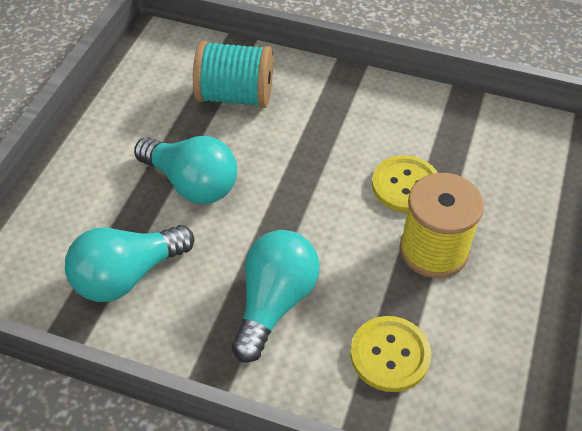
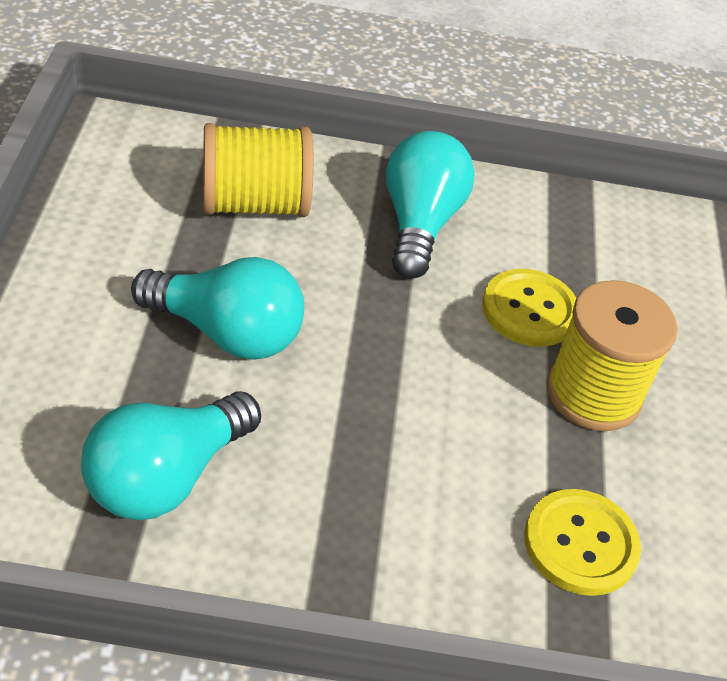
camera: 20 degrees left, 5 degrees down
(235, 96) = (254, 204): turquoise spool -> yellow spool
(274, 302) = (398, 491): turquoise light bulb -> turquoise light bulb (419, 224)

